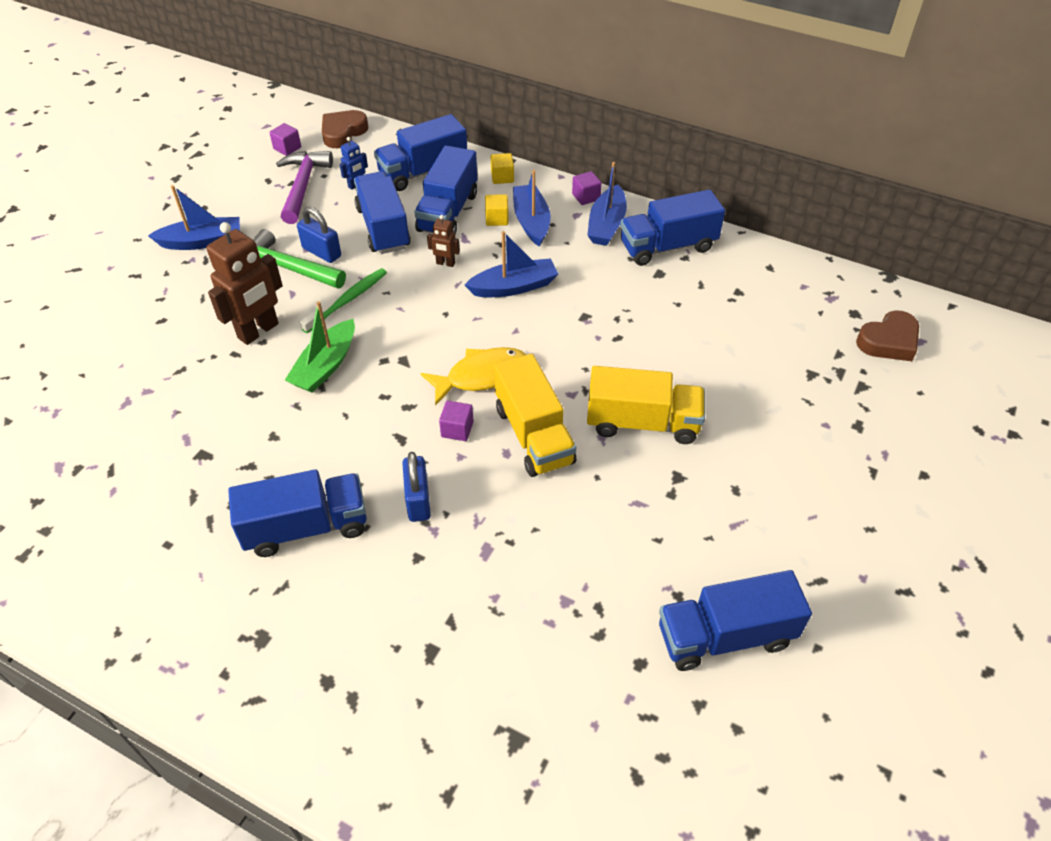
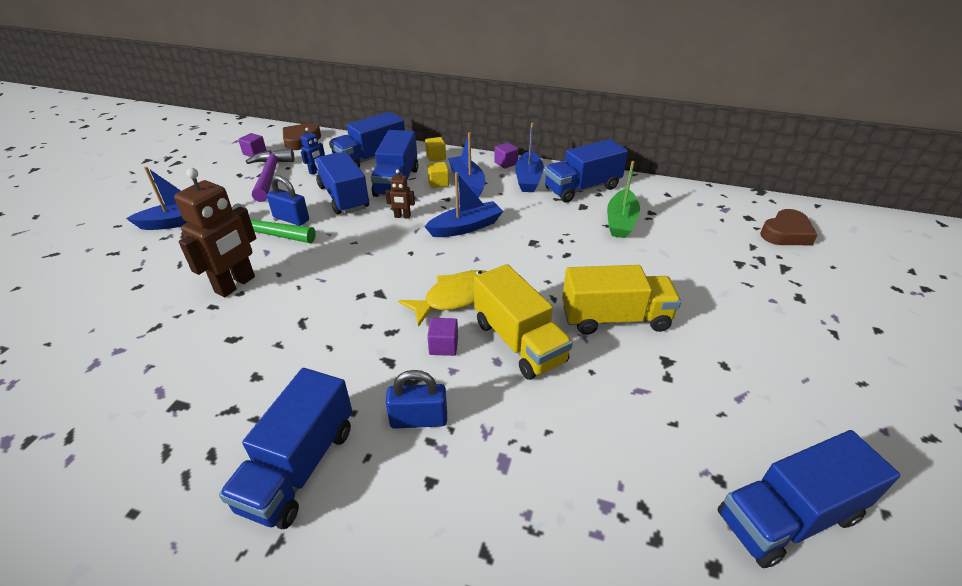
camera: 10 degrees left, 10 degrees down
(306, 527) = (299, 467): blue truck -> blue truck turned 135 degrees clockwise
(325, 366) = (304, 306): green boat -> green boat (621, 221)
(347, 301) = (319, 252): green toothbrush -> none
(418, 500) = (419, 419): blue padlock -> blue padlock turned 75 degrees counterclockwise

